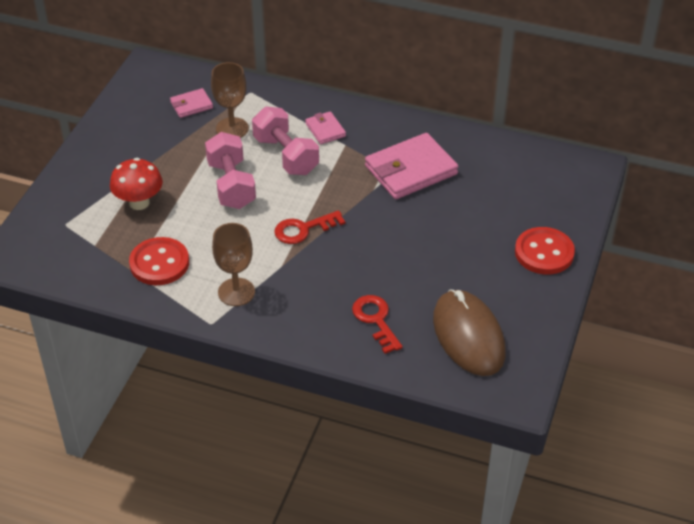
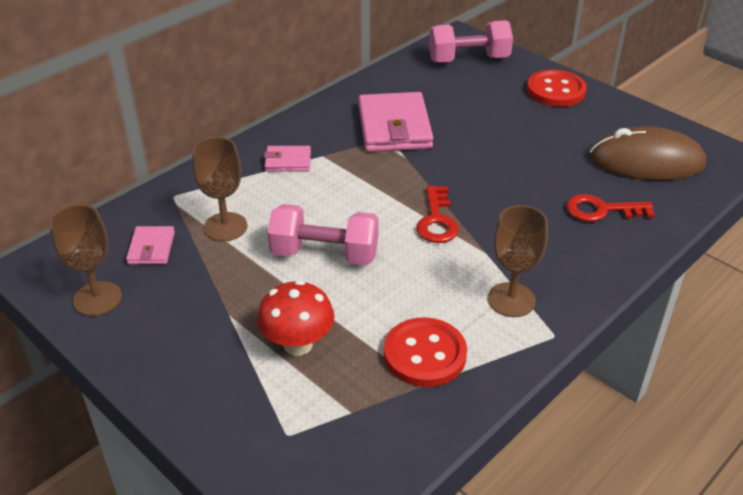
camera: 65 degrees left, 5 degrees down
(134, 103) = (97, 299): none -> brown goblet
(286, 155) = (307, 199): pink dumbbell -> pink dumbbell (468, 59)

